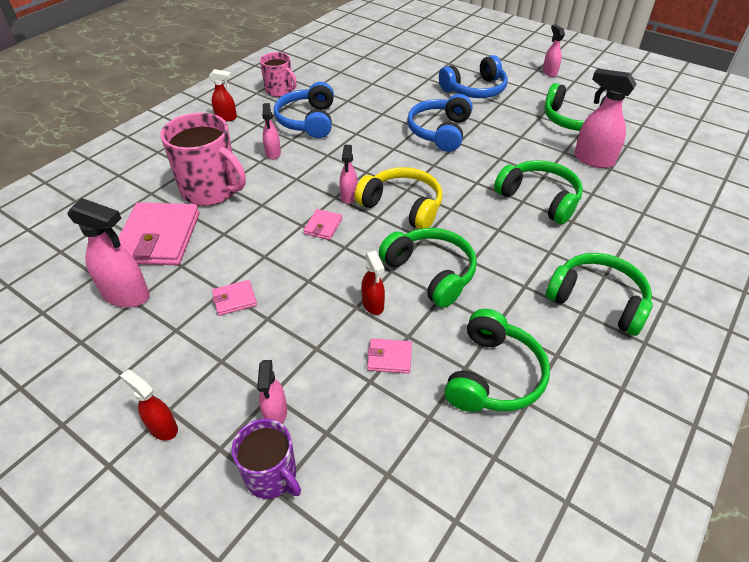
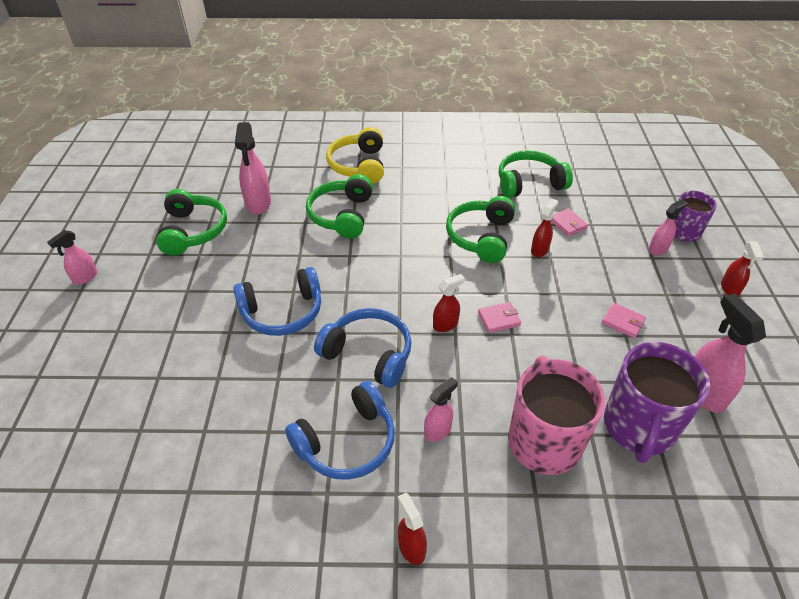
camera: 125 degrees left, 0 degrees up
(158, 238) = (638, 427): pink wallet -> purple mug
(279, 91) = (294, 533): pink mug -> none
(349, 196) = (446, 324): pink spray bottle -> red spray bottle
(402, 206) = (425, 284): yellow headphones -> yellow headphones (359, 165)
(475, 90) = (166, 322): blue headphones -> blue headphones (368, 354)
(597, 300) = (427, 164): green headphones -> none

